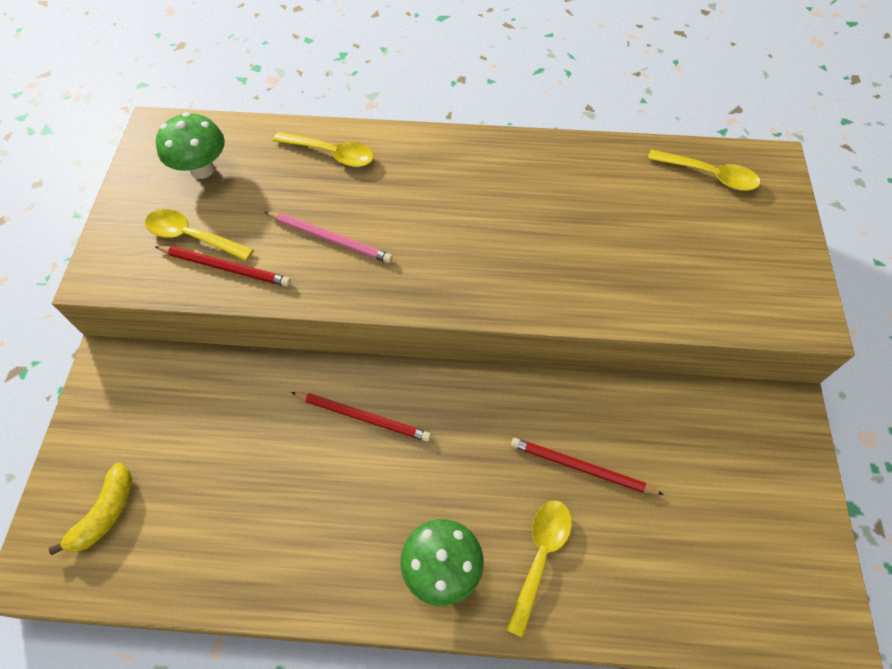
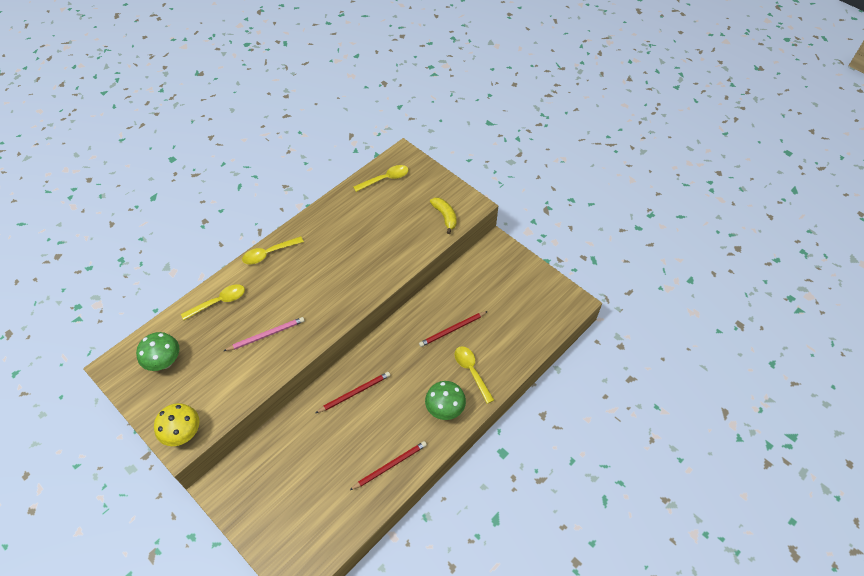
camera: 50 degrees left, 5 degrees down
(106, 513) = (297, 530): yellow banana -> yellow banana (445, 216)
(117, 265) = (183, 433): none -> yellow mushroom
(192, 237) = (202, 391): yellow spoon -> yellow spoon (269, 253)
(226, 267) = (236, 387): red pencil -> red pencil (390, 465)

